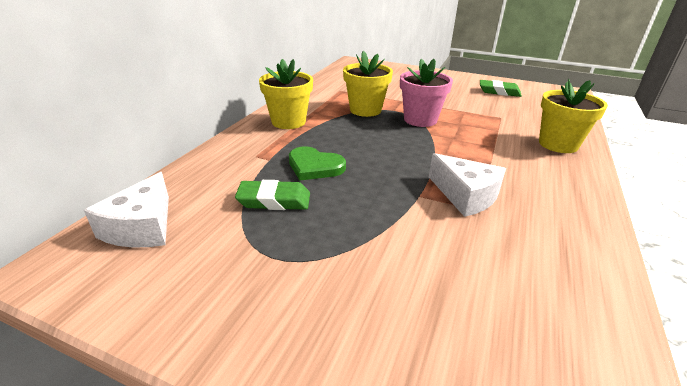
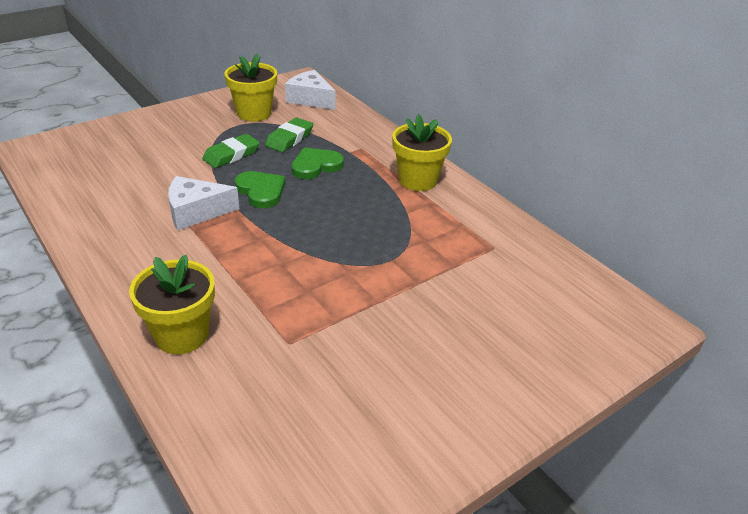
camera: 120 degrees right, 5 degrees up
(365, 110) = (409, 238): yellow flower pot -> yellow flower pot (254, 113)
(390, 177) = (261, 191): none -> green heart
(420, 120) = (346, 265): pink flower pot -> none
(499, 92) = (372, 421): green eraser -> green eraser (231, 155)

